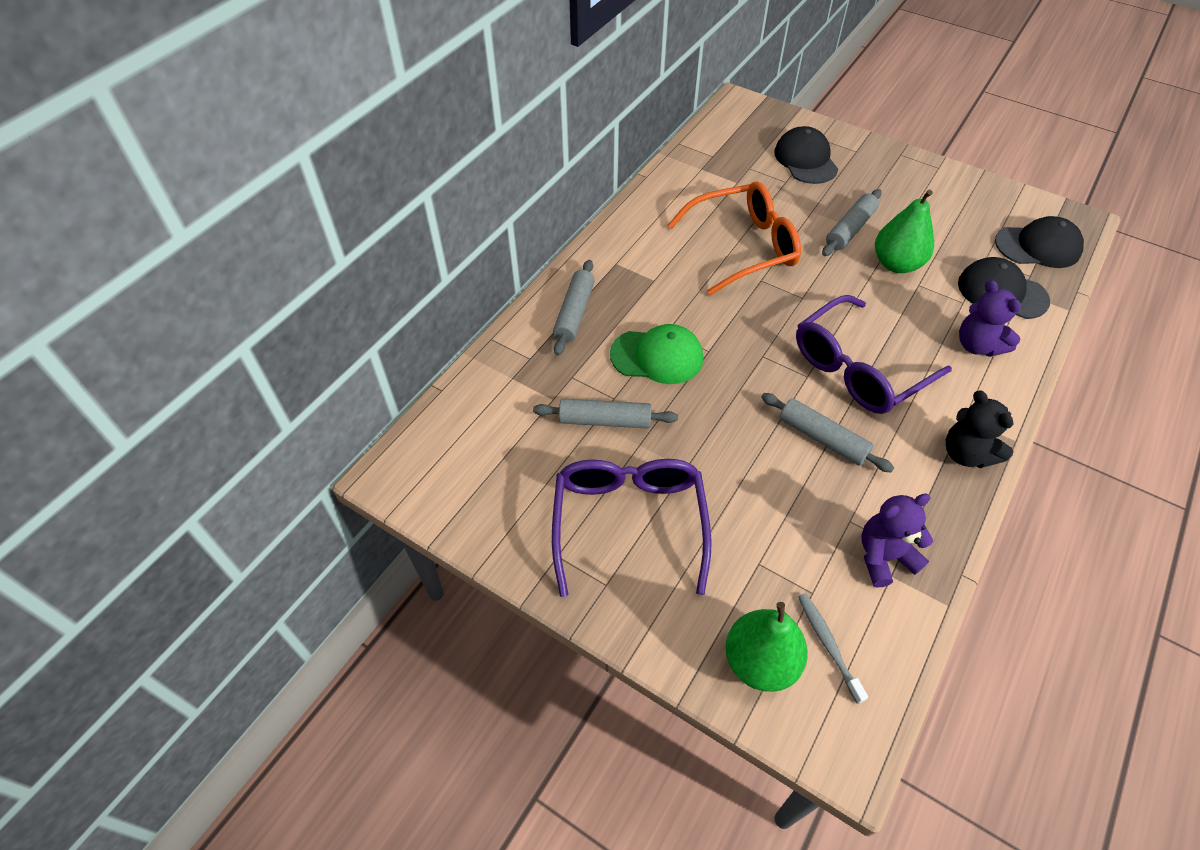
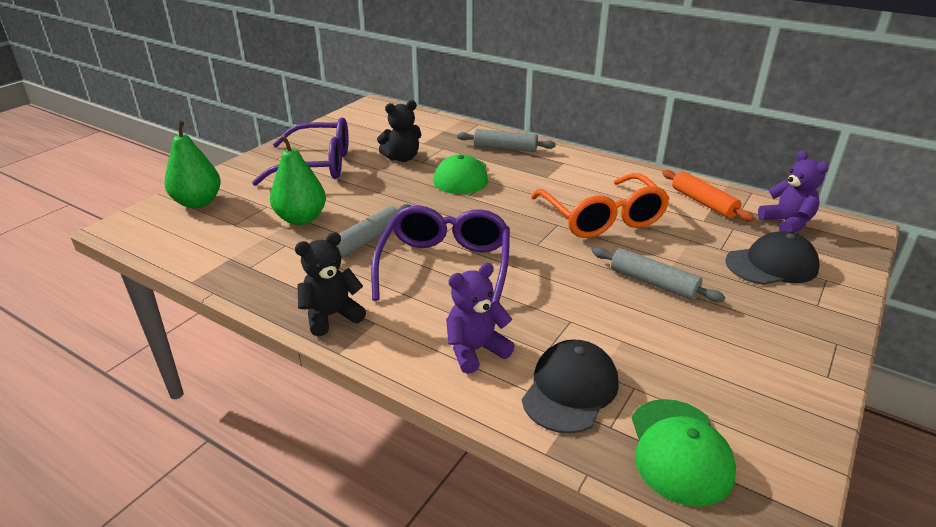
camera: 90 degrees right, 20 degrees down
(605, 420) = (402, 158): grey rolling pin -> black teddy bear
(703, 176) = (703, 202): none -> orange rolling pin
(828, 645) = (193, 226): grey toothbrush -> none
(859, 368) = (445, 266): purple glasses -> purple glasses turned 45 degrees clockwise
(884, 557) = (247, 257): purple teddy bear -> purple teddy bear (787, 223)
(896, 264) = (602, 309): green pear -> green pear (301, 218)
(1038, 246) = (679, 451): black cap -> green cap

